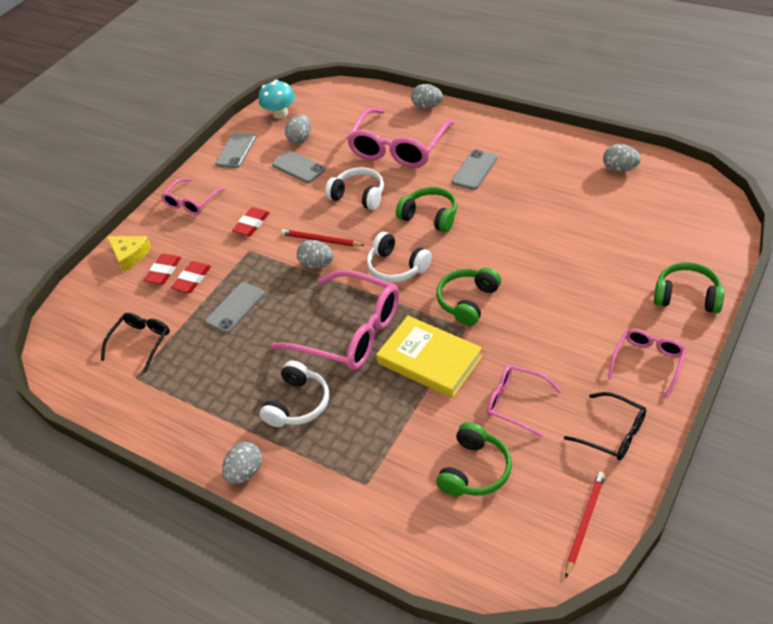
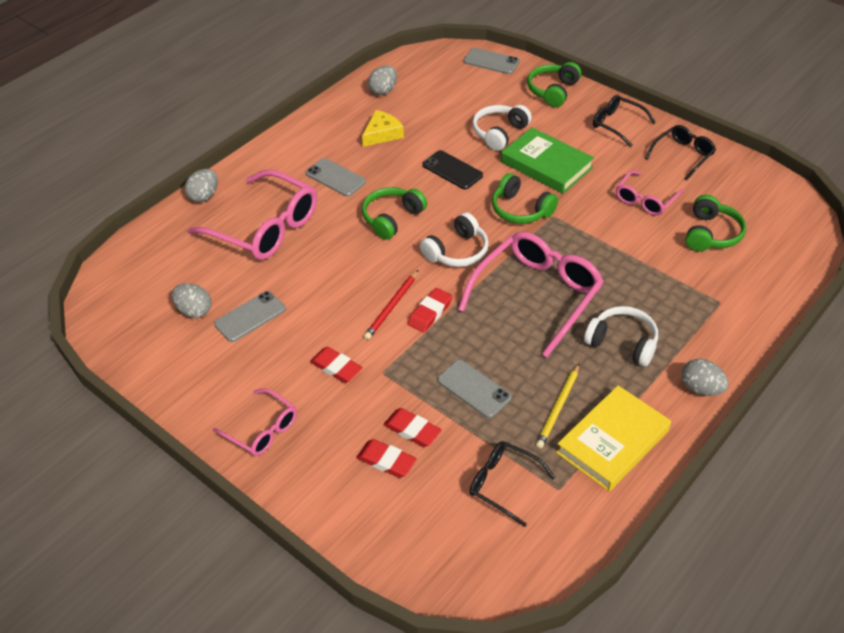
camera: 85 degrees left, 0 degrees up
(130, 255) = (339, 501): yellow cheese -> yellow cheese (382, 134)
(218, 366) = (558, 407): none -> yellow pencil
(236, 150) = (178, 378): grey phone -> grey phone (491, 61)
(280, 113) = (125, 327): turquoise mushroom -> none
(317, 264) = (430, 313): grey egg -> red eraser
(359, 196) = (331, 268): white headphones -> white headphones (499, 133)
(429, 360) = (587, 244): yellow book -> yellow book (612, 441)
(474, 470) = (711, 234): green headphones -> green headphones turned 75 degrees clockwise
(512, 241) = (452, 170): none -> black phone
(547, 310) = (546, 165): none -> green book
(584, 522) = (762, 185): red pencil -> none
(648, 363) = (617, 124): pink glasses -> black glasses

